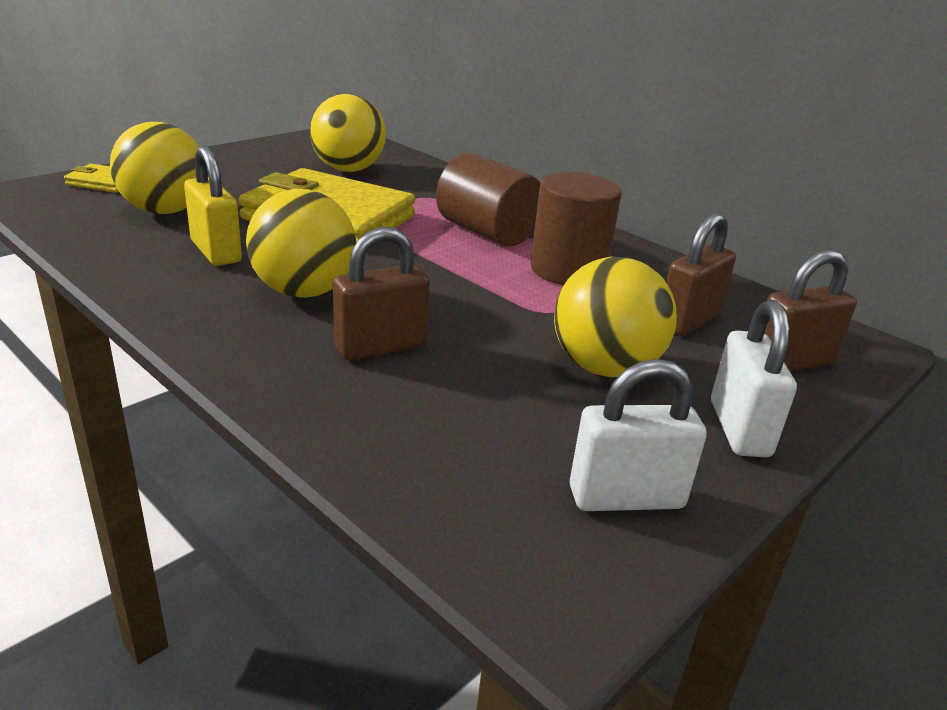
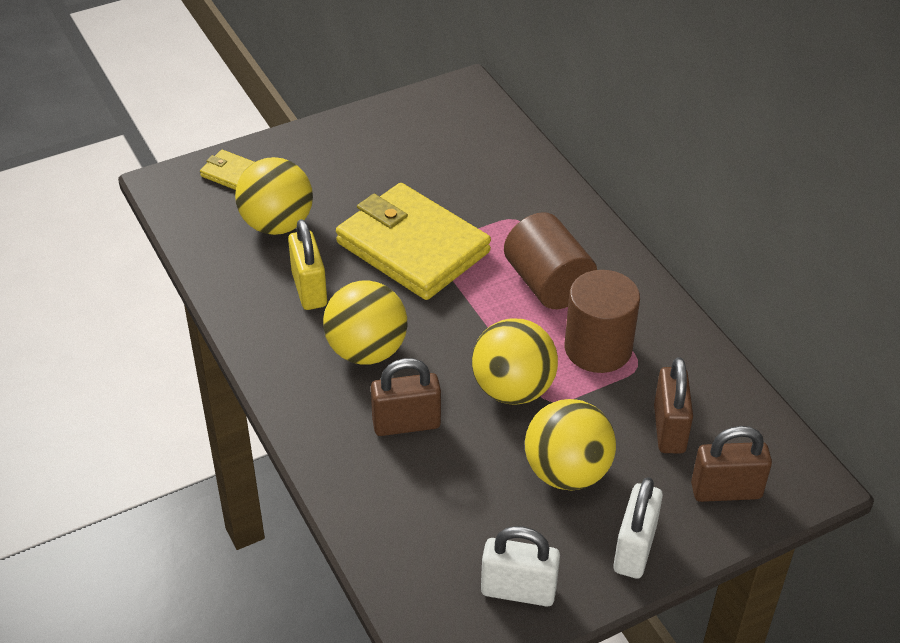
camera: 20 degrees right, 15 degrees up
(348, 170) = (453, 164): yellow ball -> yellow ball (513, 389)
(688, 320) = (669, 429): brown padlock -> brown padlock turned 60 degrees counterclockwise

